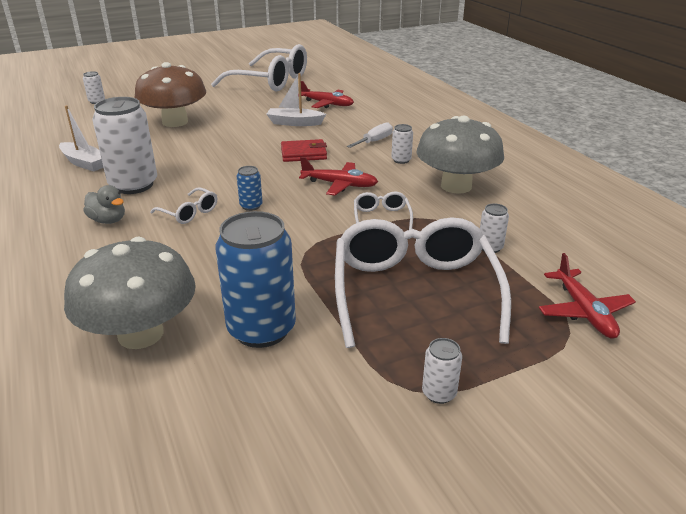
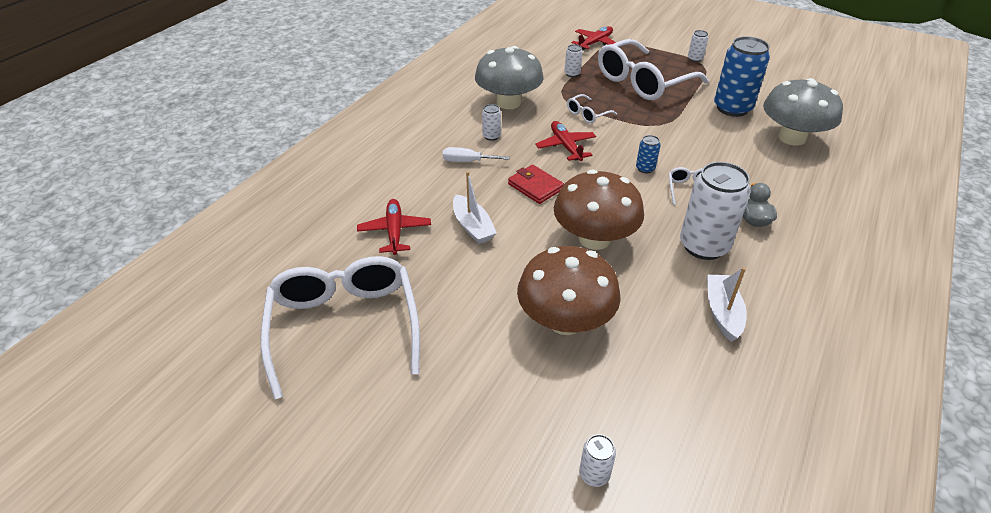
camera: 125 degrees left, 10 degrees up
(215, 152) = (594, 239): none -> brown mushroom

